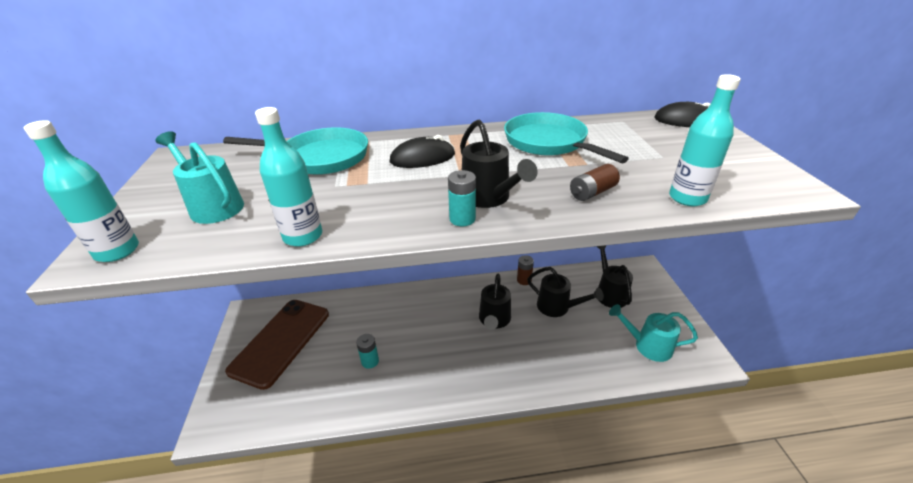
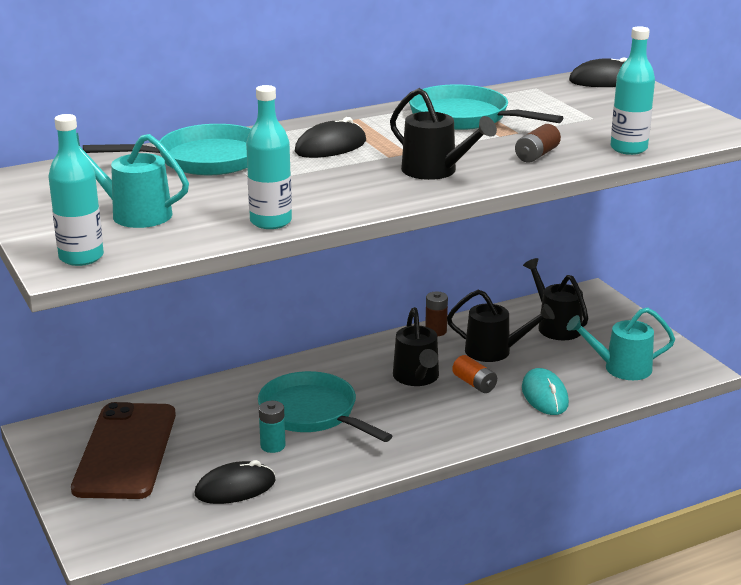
camera: 20 degrees left, 10 degrees down
(324, 397) = (235, 488): none -> black mouse
(411, 336) = (312, 413): none -> turquoise pan
(462, 219) = (422, 190): turquoise battery -> none
(531, 335) = (474, 384): none -> orange battery
(579, 360) = (544, 396): none -> turquoise mouse

